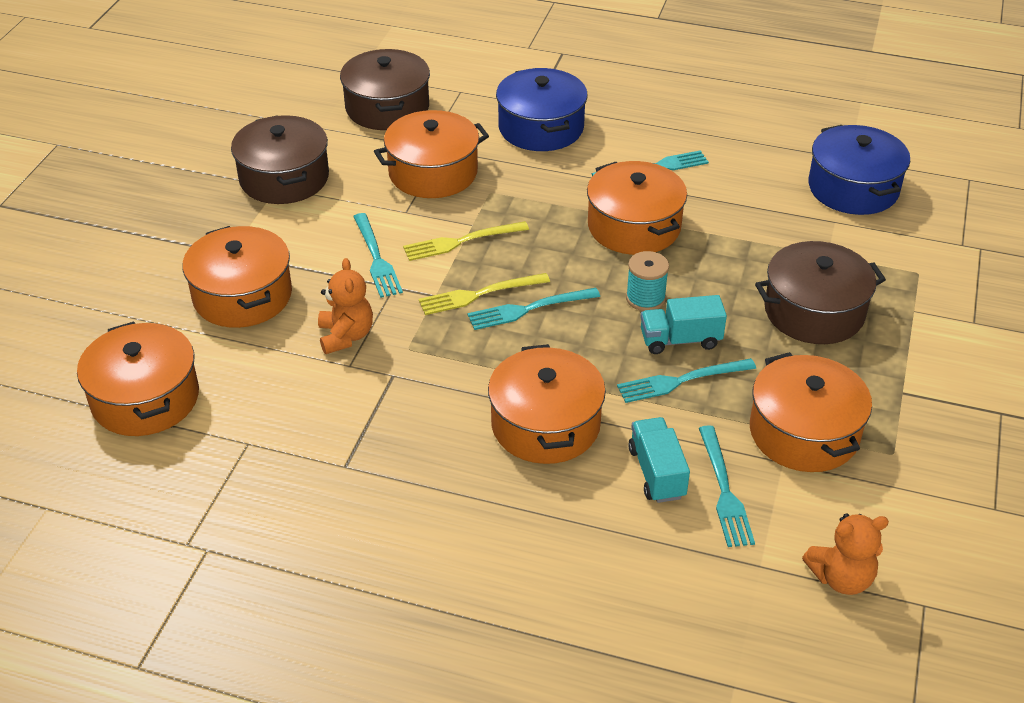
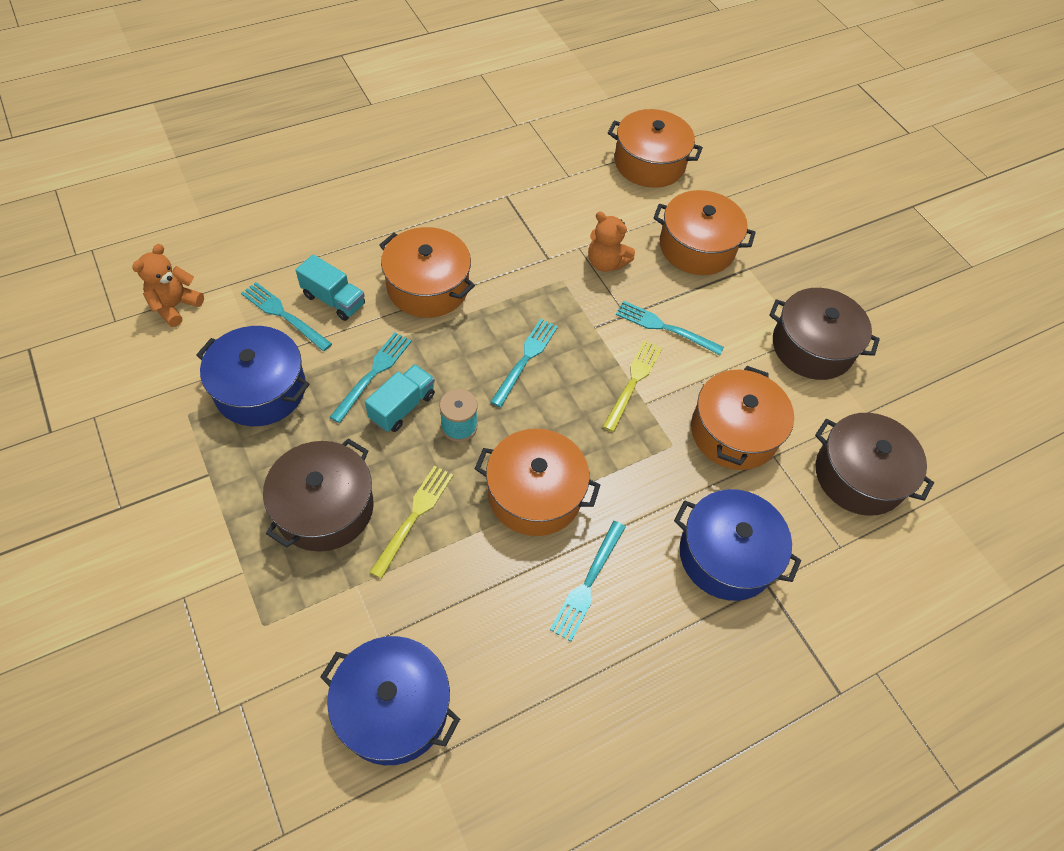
camera: 130 degrees right, 15 degrees up
(478, 295) = (569, 347): yellow fork -> yellow fork (414, 515)
(804, 432) = (260, 389): orange pot -> blue pot

